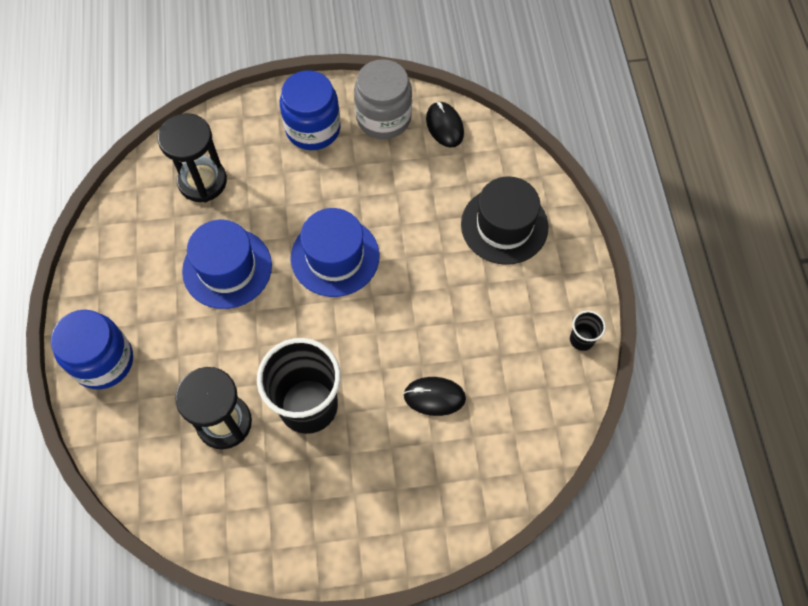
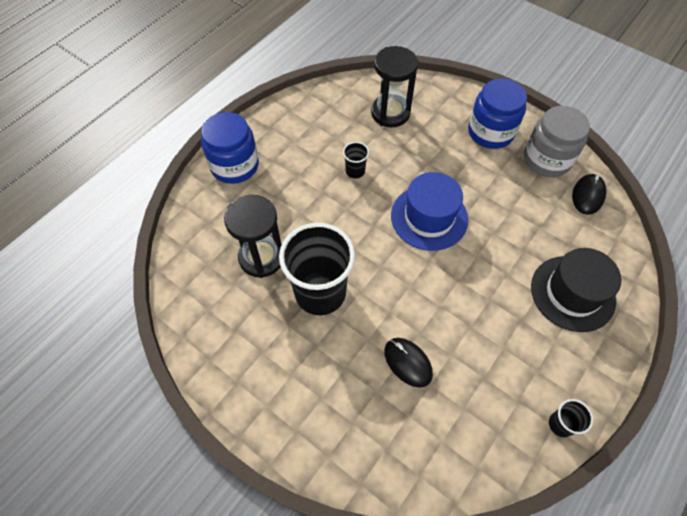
camera: 45 degrees right, 5 degrees down
(227, 268) = (355, 171): blue hat -> black cup

